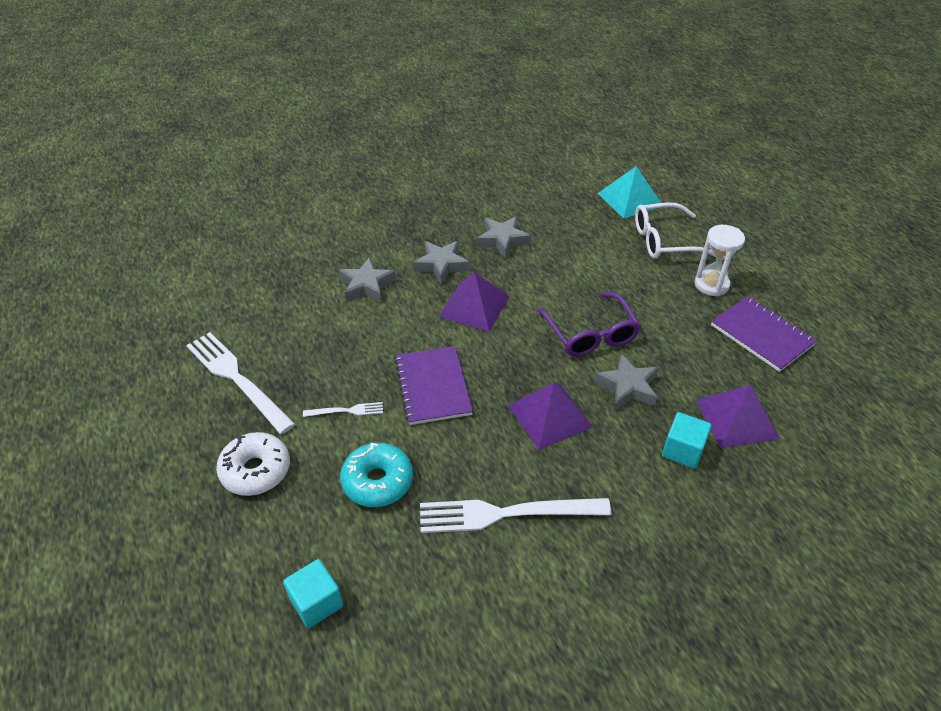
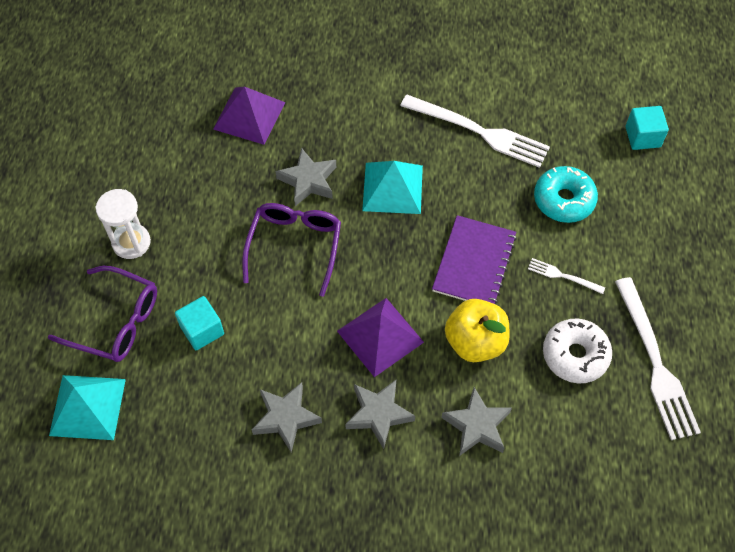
camera: 150 degrees left, 15 degrees up
(256, 470) = (660, 256): white donut -> white donut (575, 355)
(398, 332) = (475, 342): none -> yellow apple
(550, 415) = (392, 188): purple pyramid -> turquoise pyramid
(664, 241) = (116, 322): white glasses -> purple glasses
(682, 450) = (314, 113): turquoise cube -> turquoise cube (202, 330)
(762, 335) = (148, 170): purple notebook -> none

